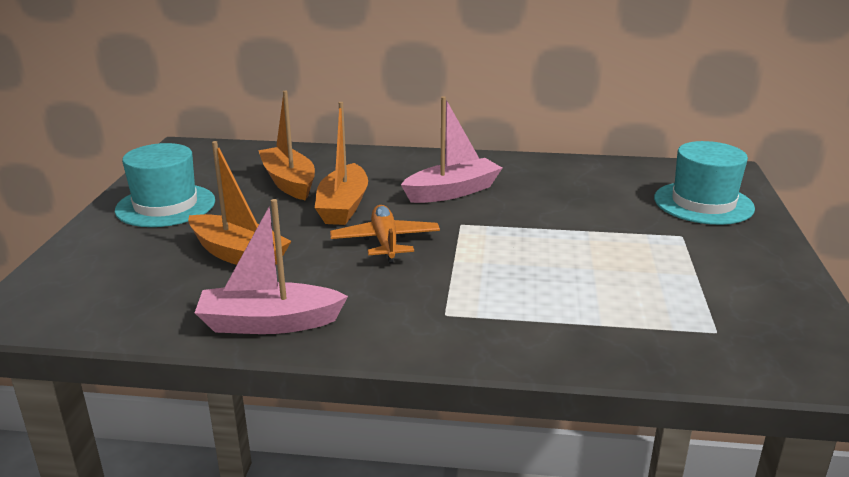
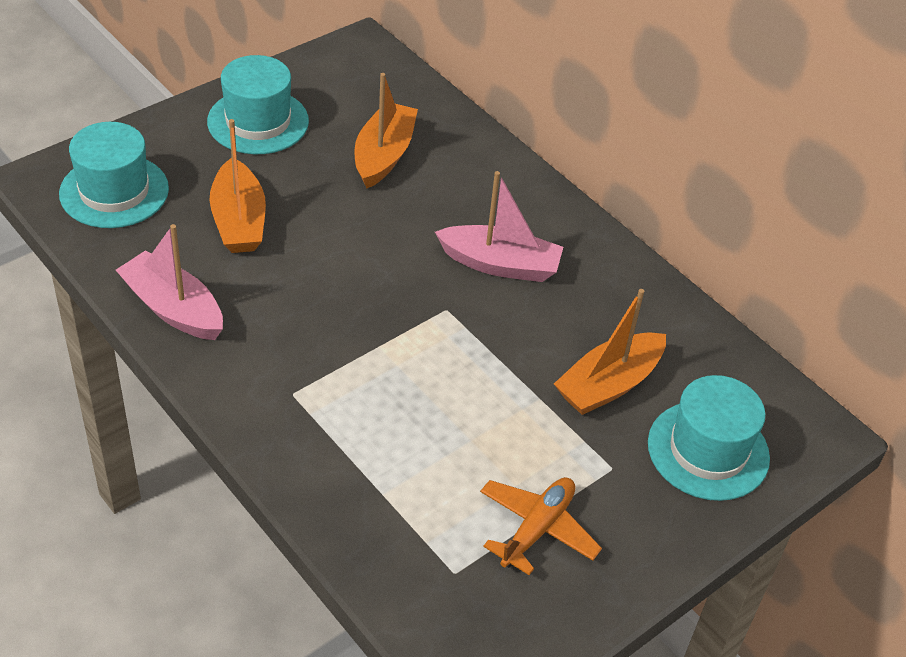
camera: 40 degrees right, 20 degrees up
(98, 289) = (114, 191): none -> turquoise hat
(343, 206) = (385, 218): orange boat -> orange boat (609, 384)
(385, 242) = (357, 286): orange plane -> orange plane (537, 529)

